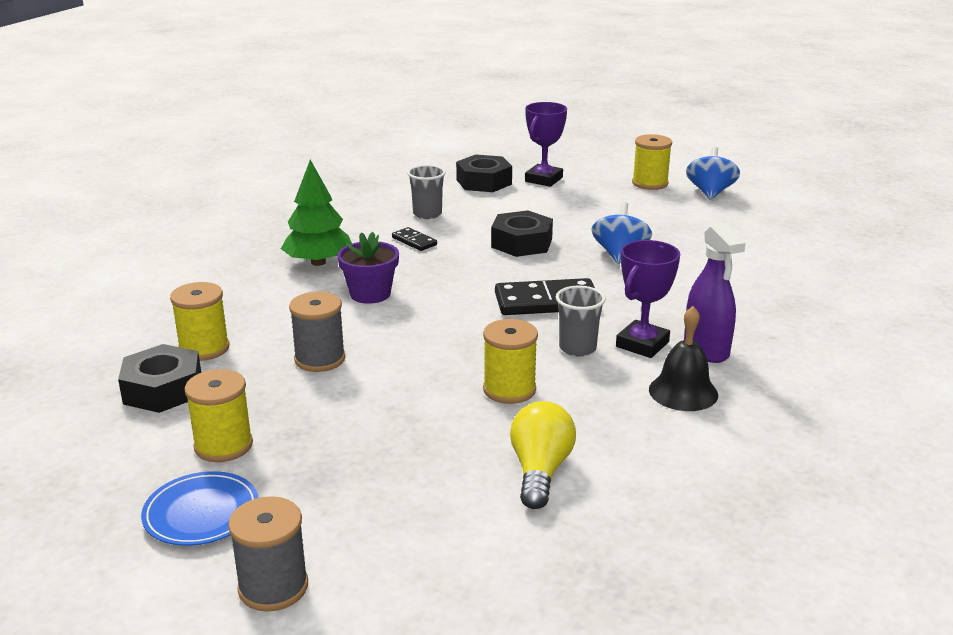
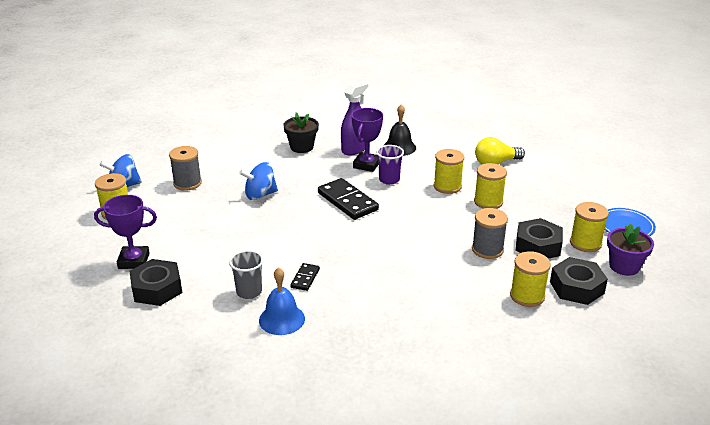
camera: 120 degrees left, 5 degrees up
(273, 587) = (629, 193): grey spool -> grey spool (187, 183)
(318, 262) = (377, 307): green tree -> none
(366, 219) = (282, 319): none -> blue bell
(370, 294) = (399, 264): purple flower pot -> purple flower pot (624, 266)
(427, 408) = (488, 202): none -> yellow spool
(521, 243) = (271, 233): black nut -> black nut (538, 246)
(577, 348) = (389, 180): grey cup -> purple cup
(642, 344) = (366, 165): purple trophy -> purple trophy turned 75 degrees counterclockwise
(745, 310) = (302, 147): none -> black flower pot

